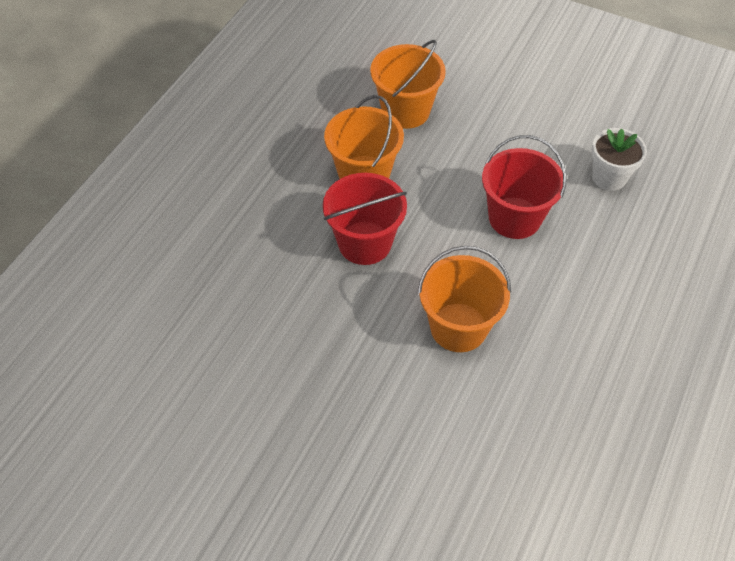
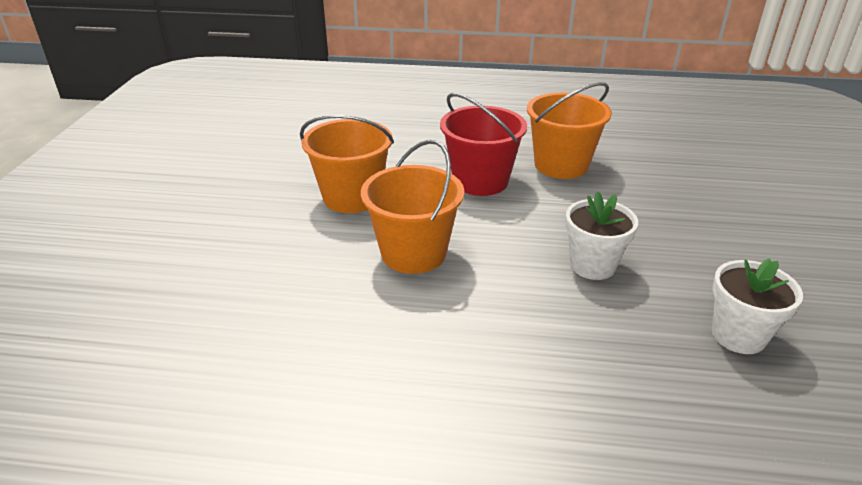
camera: 70 degrees right, 20 degrees down
(405, 111) = (667, 171): orange bucket -> orange bucket (352, 197)
(514, 218) = (592, 265): red bucket -> white flower pot

